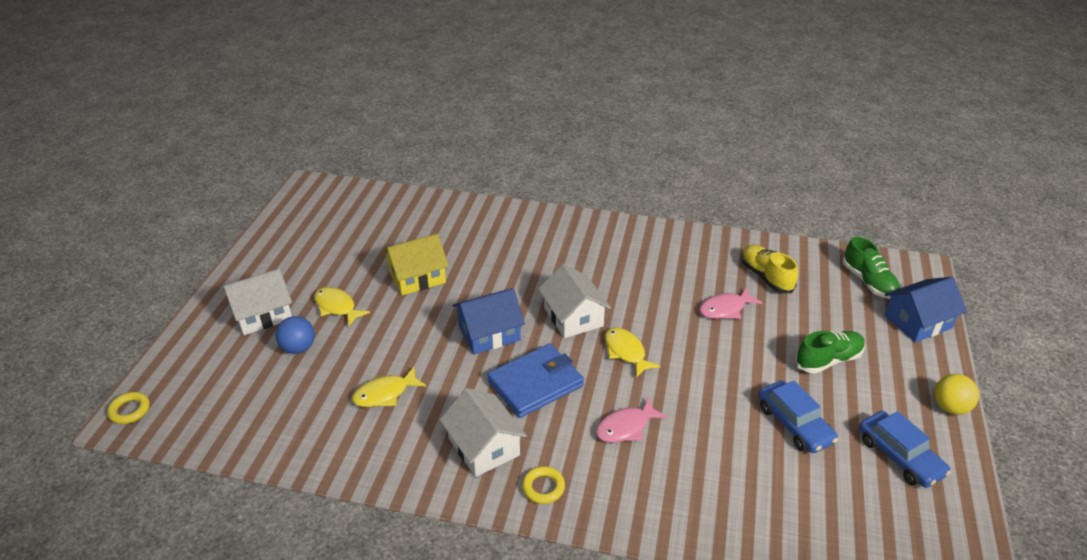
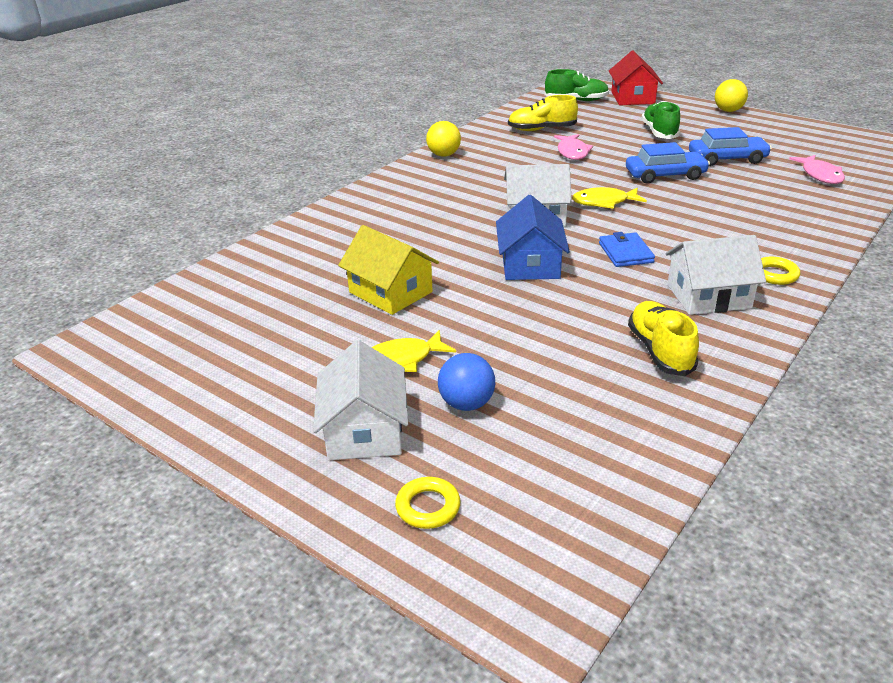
camera: 65 degrees left, 5 degrees down
(130, 410) = (511, 610): yellow ring -> yellow ring (428, 507)
(385, 394) = (596, 346): yellow fish -> none
(390, 429) = (660, 351): none -> yellow shoe
(417, 277) = (390, 292): yellow house -> yellow house turned 45 degrees counterclockwise
(535, 383) = (625, 253): blue wallet -> blue wallet, size x0.59
(626, 427) = (706, 222): pink fish -> pink fish (820, 175)
(660, 235) = (444, 155): none -> yellow ball
(899, 456) = (772, 135): blue car -> blue car (665, 175)
(918, 321) = (632, 98): blue house -> red house

